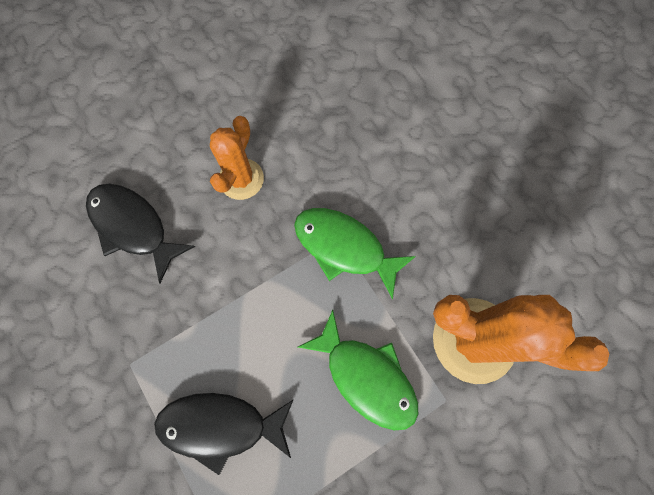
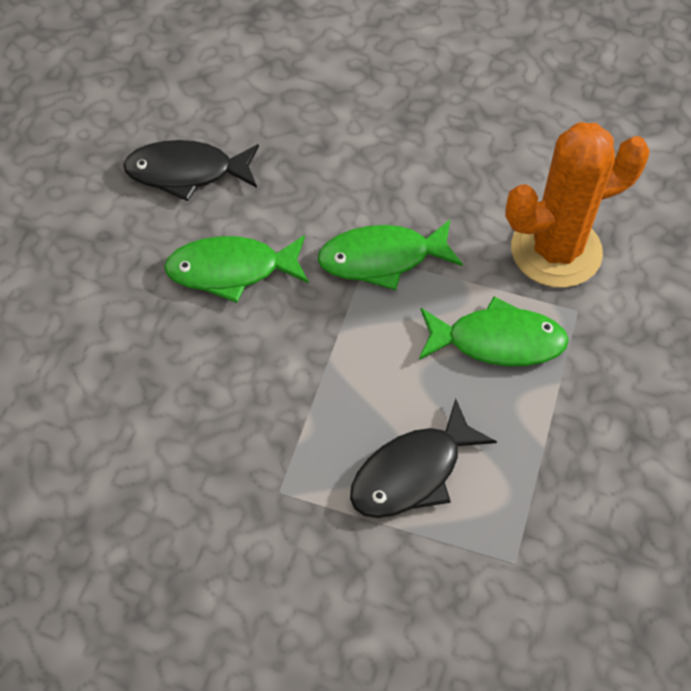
camera: 40 degrees left, 15 degrees down
(133, 227) = (164, 382): black fish -> black fish (186, 172)
(241, 179) = (231, 270): orange cactus -> green fish

